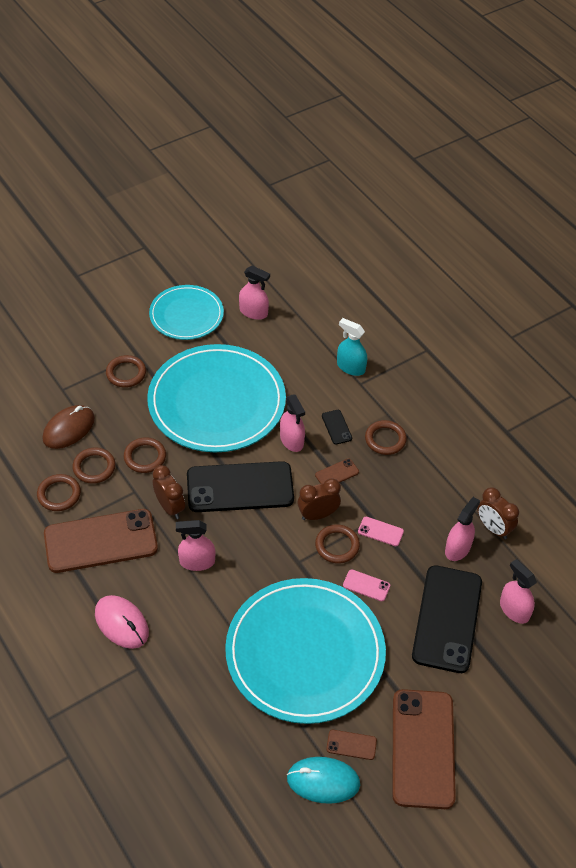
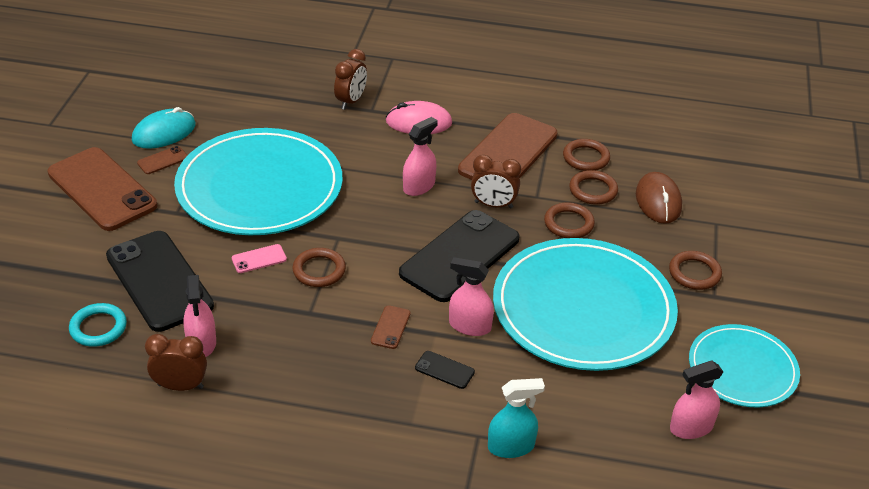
camera: 135 degrees right, 10 degrees down
(318, 515) = (365, 282): brown clock -> brown clock (351, 101)
(380, 531) = (292, 307): pink phone -> none
(385, 439) = (382, 394): brown ring -> none
(514, 610) = (98, 328): pink spray bottle -> turquoise ring

